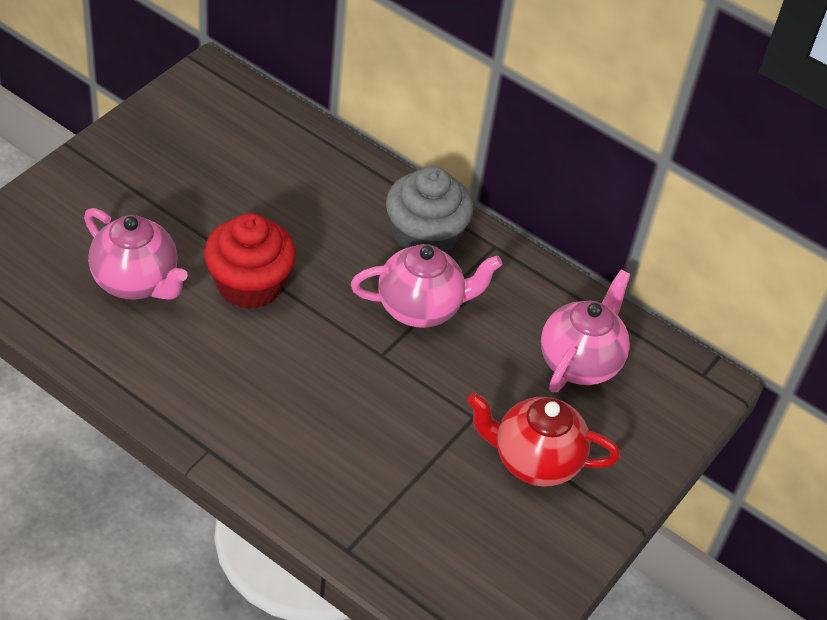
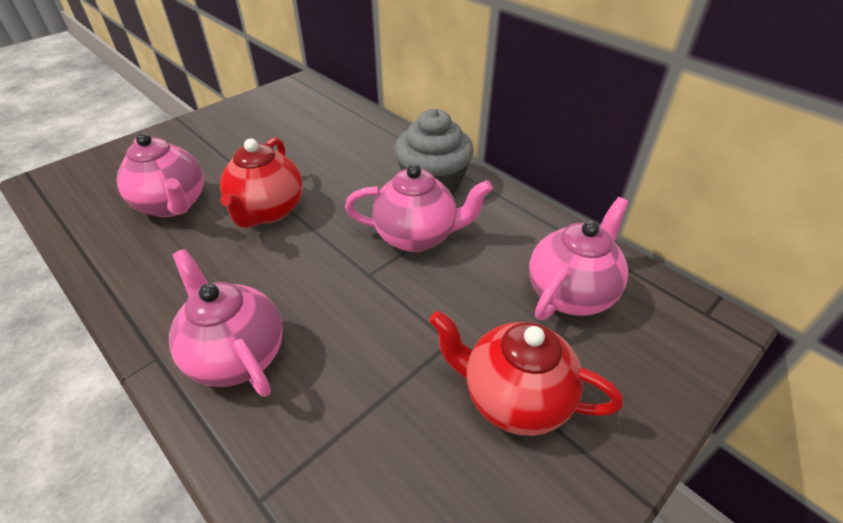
camera: 15 degrees right, 5 degrees down
(249, 284) = (268, 211): red cupcake -> red teapot
(282, 442) = (236, 355): none -> pink teapot

